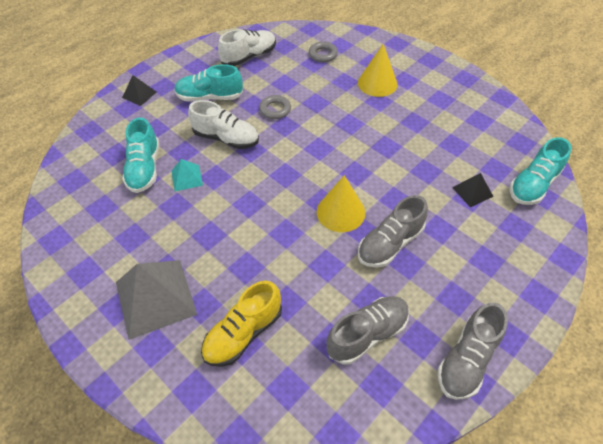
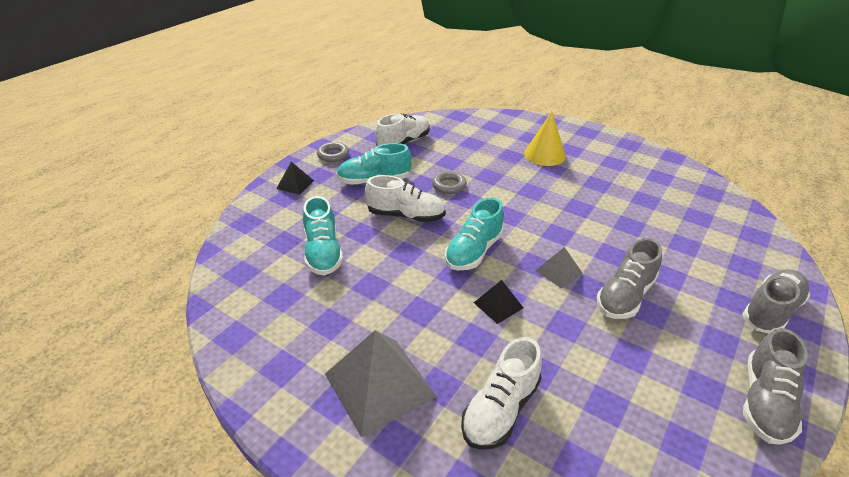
camera: 10 degrees left, 15 degrees down
(186, 178) = (375, 257): turquoise pyramid -> none
(243, 333) = (500, 409): yellow shoe -> white shoe
(323, 54) = (479, 135): grey ring -> grey ring (333, 155)
(340, 212) = (558, 272): yellow cone -> grey pyramid
(367, 334) = (643, 391): grey shoe -> grey shoe (771, 311)
(472, 191) = (685, 239): black pyramid -> black pyramid (498, 305)
(533, 185) = (741, 227): turquoise shoe -> turquoise shoe (474, 251)

